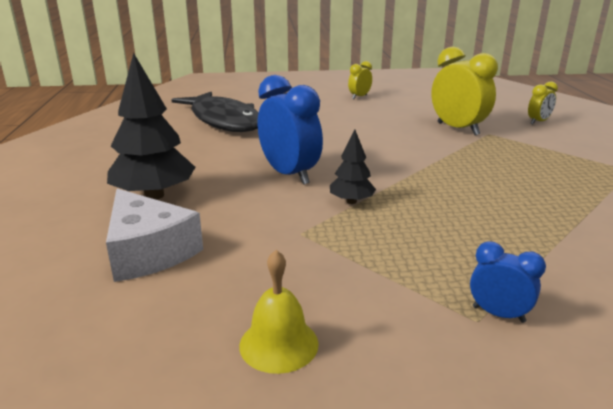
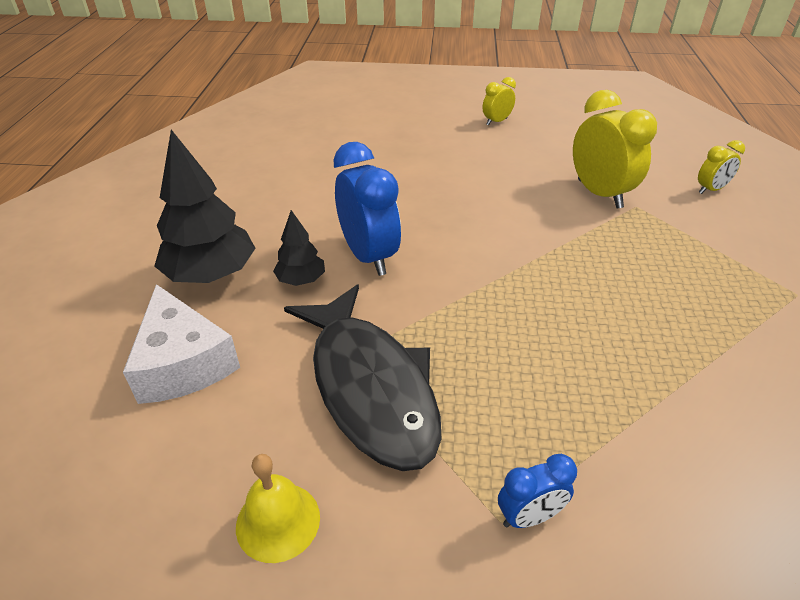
camera: 10 degrees right, 15 degrees up
(223, 120) = (321, 152): black fish -> black fish (370, 387)
(351, 201) = (425, 310): black tree -> black tree (301, 280)
(498, 314) = (529, 516): blue clock -> blue clock turned 120 degrees clockwise

